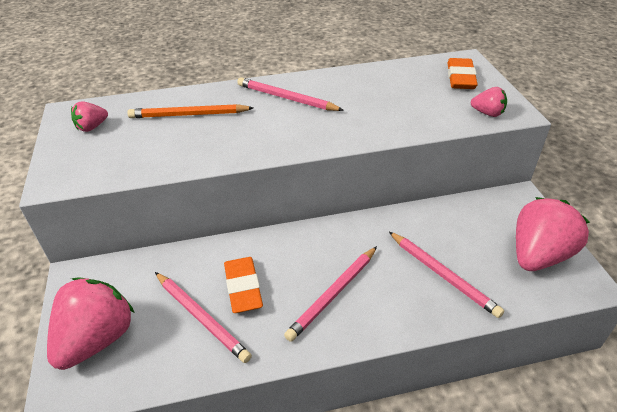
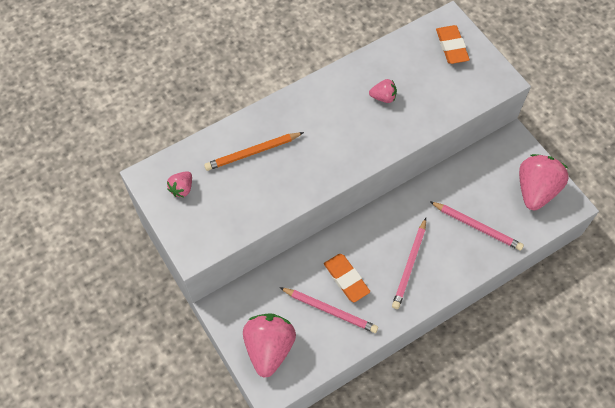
camera: 20 degrees left, 20 degrees up
(286, 98) = (321, 111): pink pencil -> none
(487, 113) = (483, 87): pink strawberry -> pink strawberry (383, 97)

